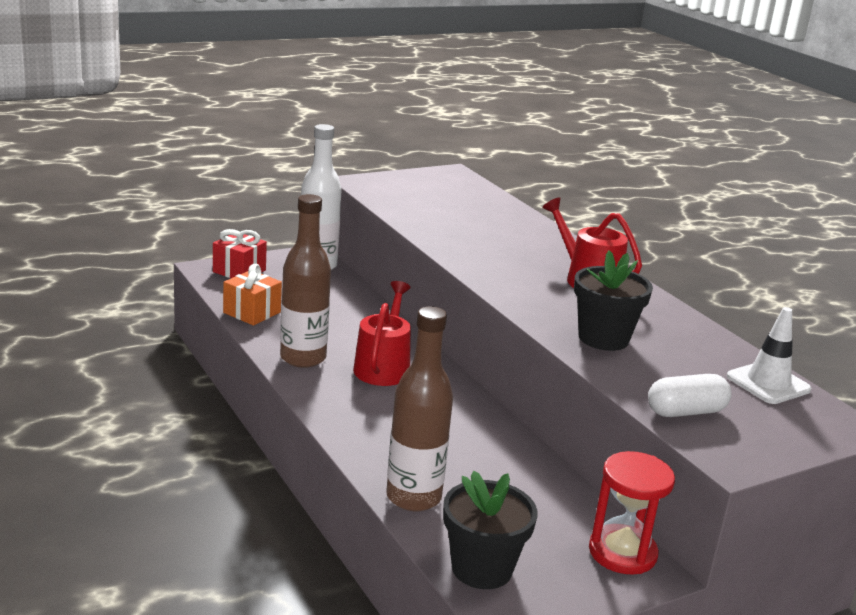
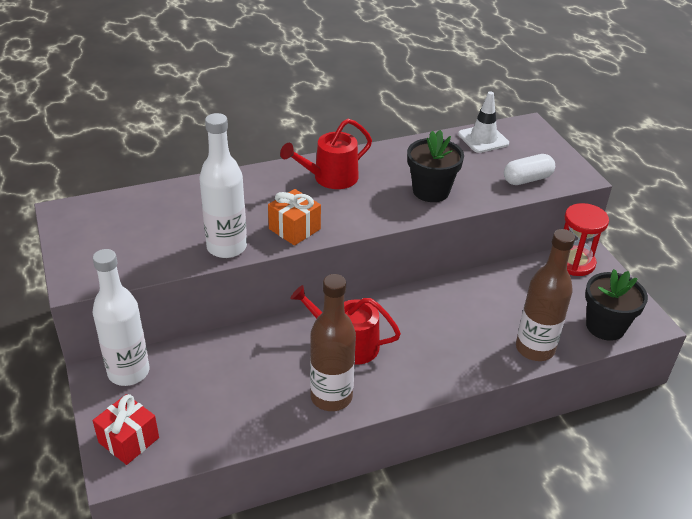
camera: 80 degrees left, 15 degrees up
(252, 312) = (234, 432): orange gift -> orange gift (294, 229)
(433, 232) = (226, 247): none -> white bottle
(685, 412) = (527, 179): white capsule -> white capsule turned 75 degrees clockwise

